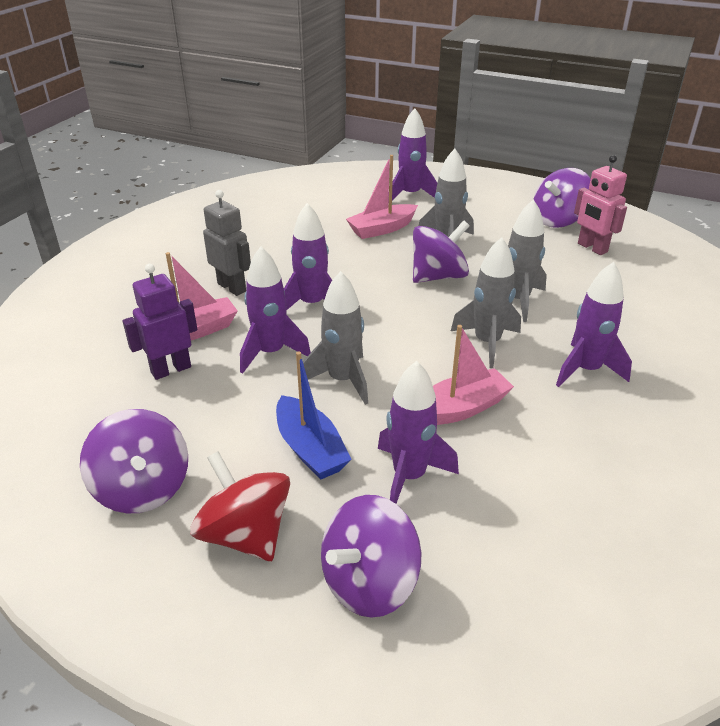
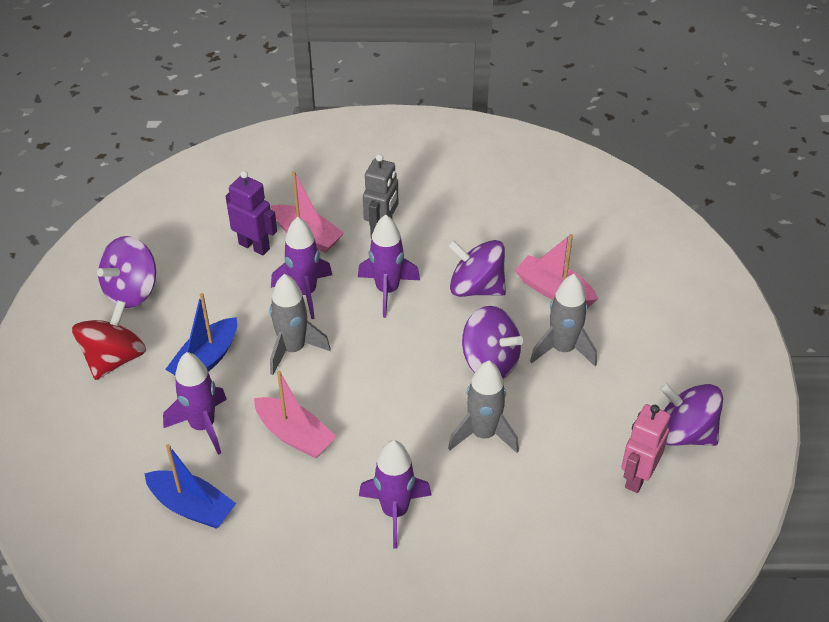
camera: 65 degrees right, 10 degrees up
(369, 582) = (99, 435): purple spinning top -> purple spinning top (476, 287)
(410, 195) = (647, 288): purple rocket -> none
(487, 343) = (398, 429): grey rocket -> none
(527, 515) = (192, 507): none -> blue boat

